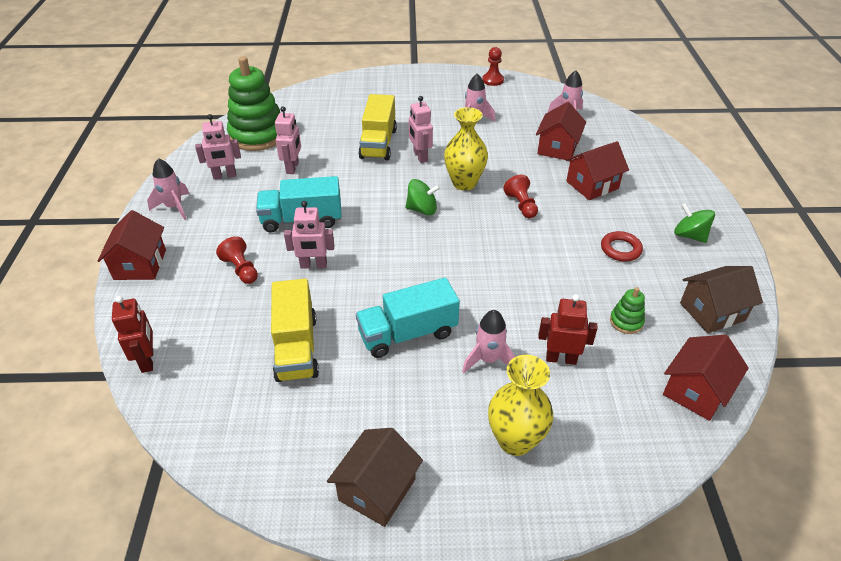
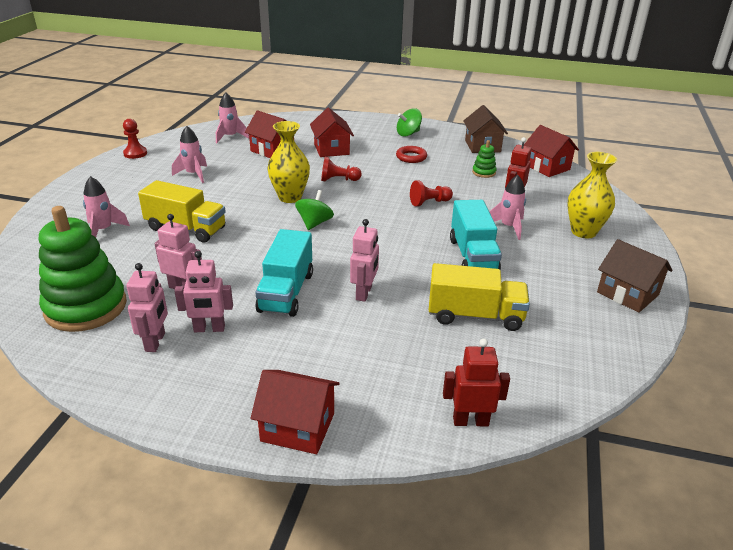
camera: 75 degrees left, 10 degrees down
(174, 207) = (192, 391): pink rocket -> pink rocket (103, 230)
(241, 269) = (348, 341): red pawn -> red pawn (429, 202)
(420, 156) = (230, 210): pink robot -> pink robot (209, 329)

